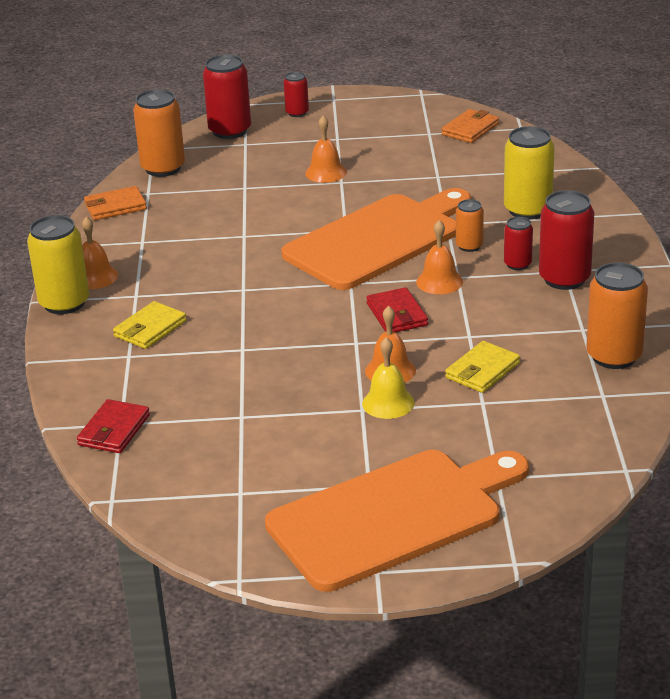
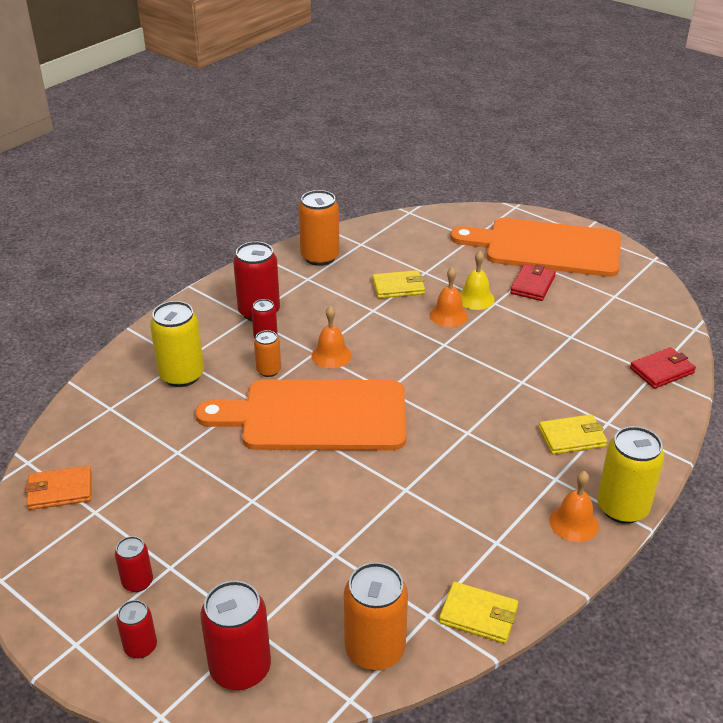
camera: 140 degrees left, 5 degrees up
(115, 207) = (478, 615): orange wallet -> yellow wallet
(326, 172) = (246, 522): orange bell -> none
(344, 126) = (137, 582): none -> red can
(397, 314) = (392, 348): red wallet -> red wallet (532, 285)

